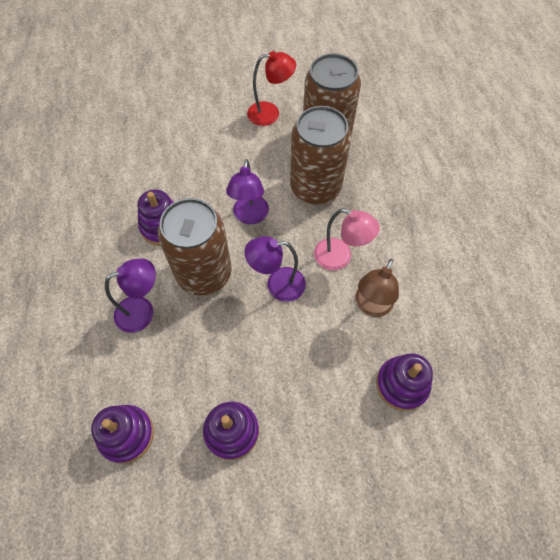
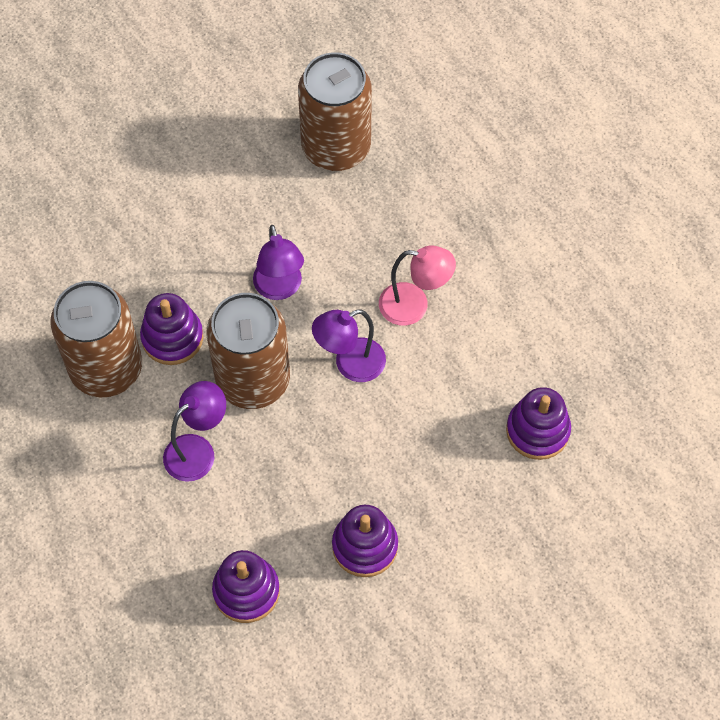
camera: 20 degrees left, 0 degrees up
(270, 113) = (246, 134): red lamp -> none
(315, 187) = (349, 222): brown can -> brown can (106, 368)
(371, 306) = (473, 353): brown lamp -> none

